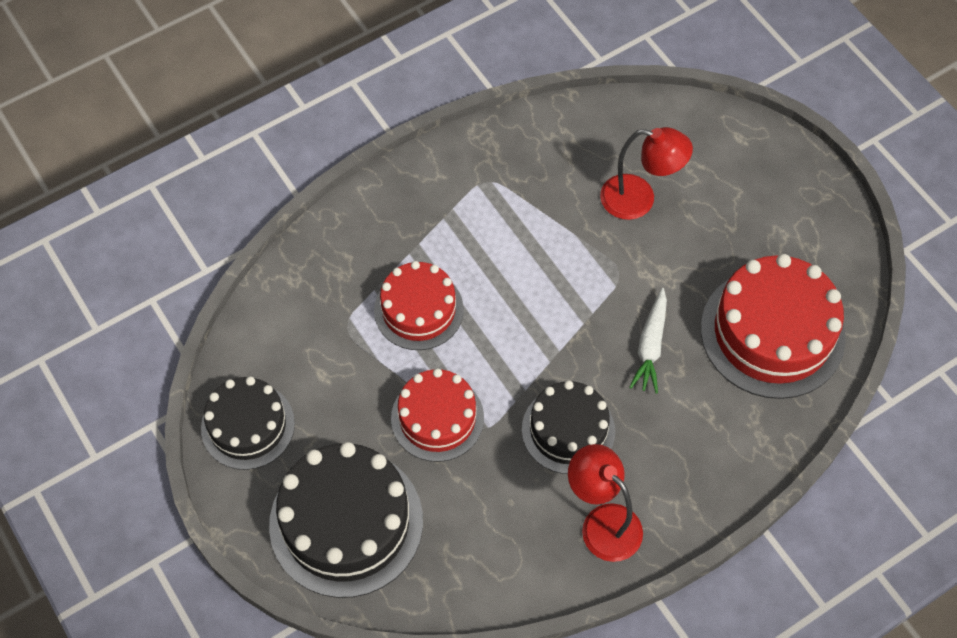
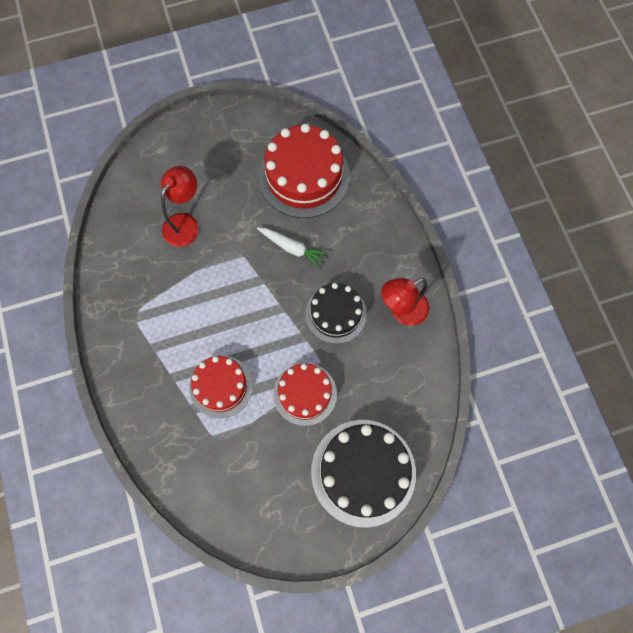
camera: 75 degrees left, 10 degrees up
(248, 426) = (274, 526): black cake -> none

